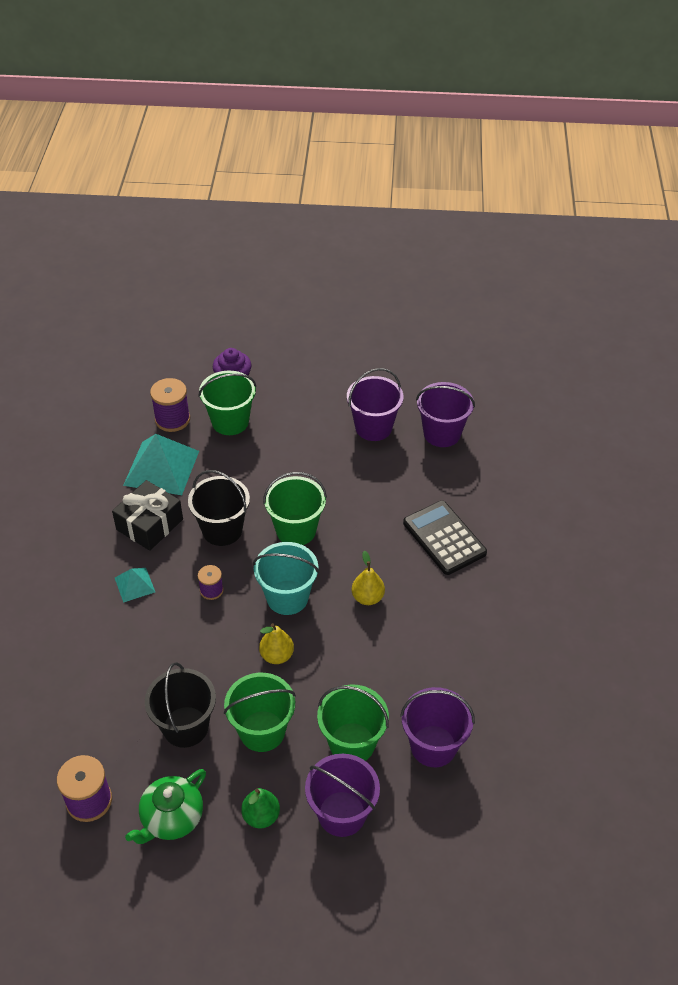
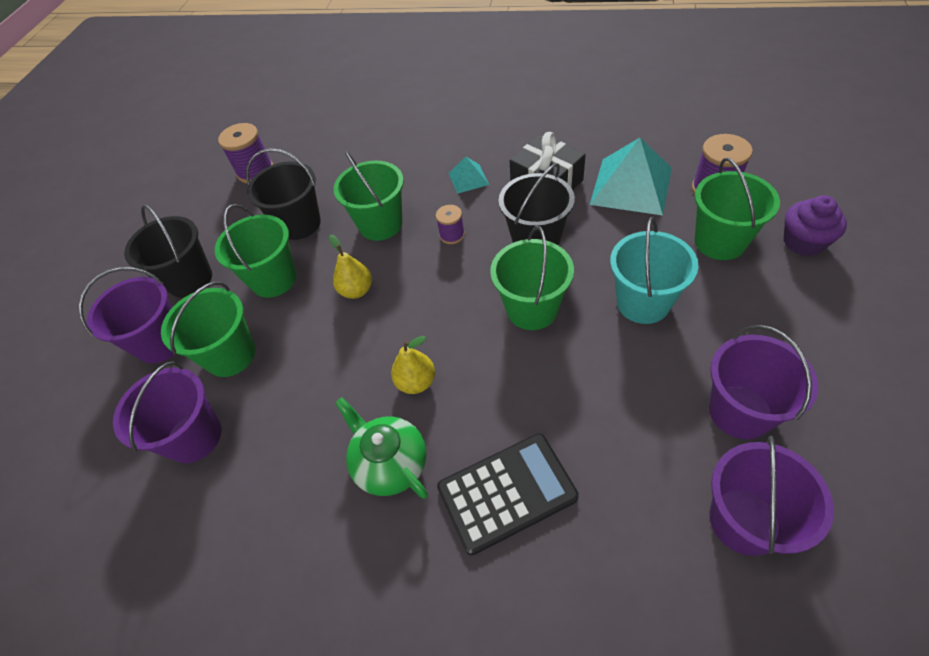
camera: 105 degrees right, 5 degrees up
(171, 818) = (217, 220): green teapot -> green teapot (390, 463)
(192, 650) = (380, 224): none -> green bucket
(261, 816) = (190, 279): green pear -> black bucket
(287, 597) = (431, 300): turquoise bucket -> turquoise bucket (643, 303)

